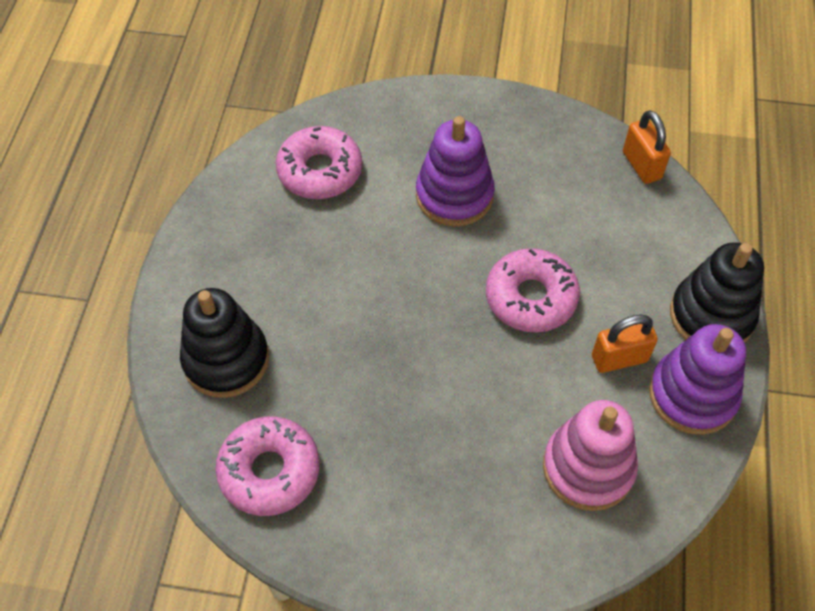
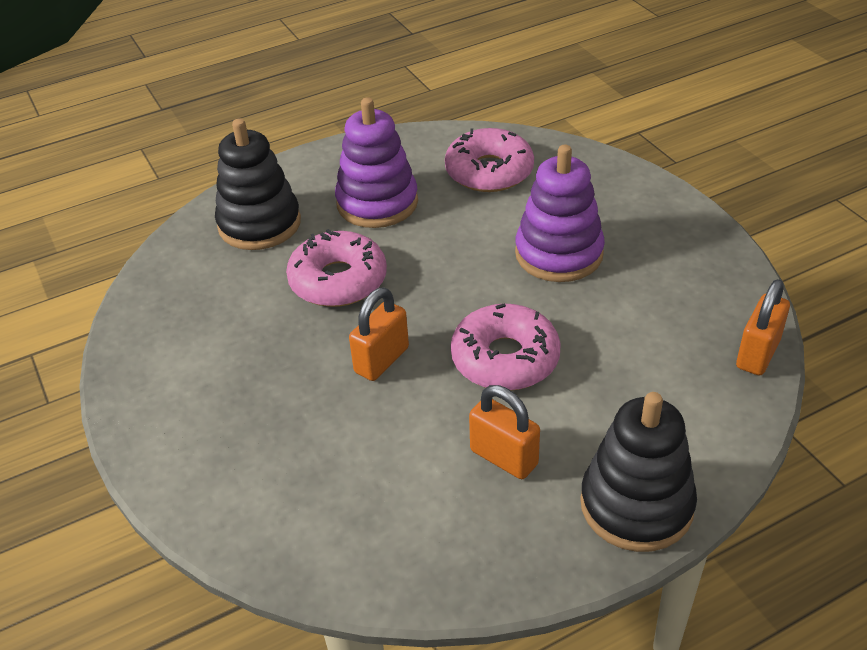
camera: 55 degrees right, 15 degrees down
(269, 471) = (179, 300): pink donut -> pink donut (338, 280)
(467, 371) = (382, 360): none -> orange padlock
(588, 467) = (356, 498): pink stacking toy -> none
(692, 395) = (520, 539): purple stacking toy -> purple stacking toy (377, 203)

